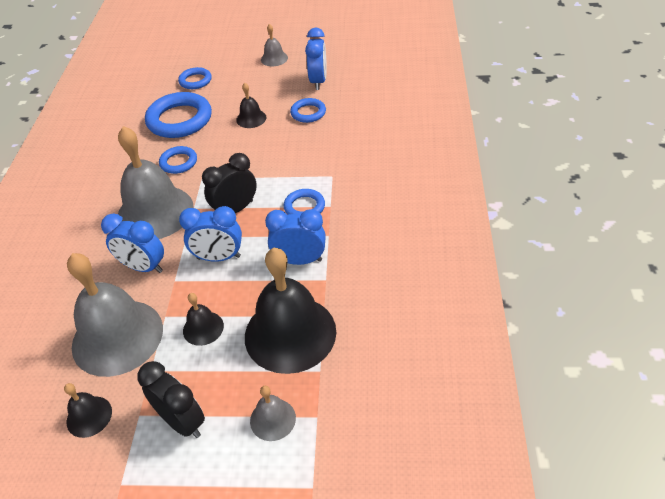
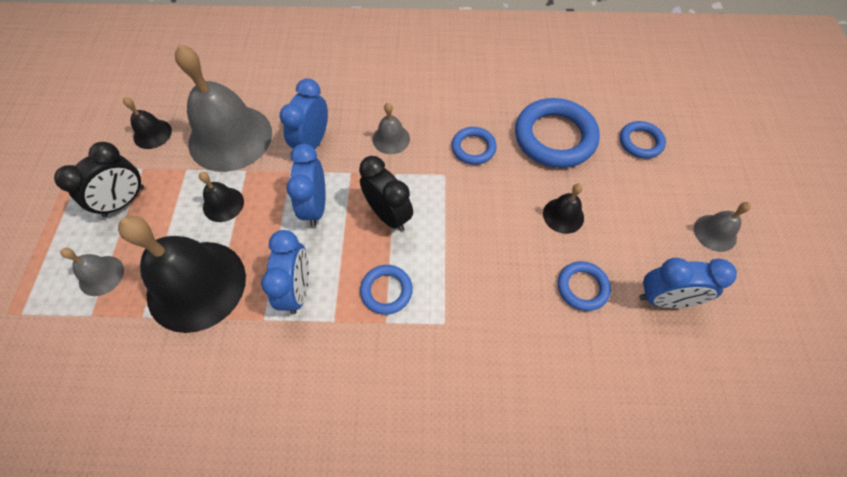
camera: 85 degrees right, 15 degrees up
(155, 212) = (391, 139): grey bell -> grey bell, size x0.45

